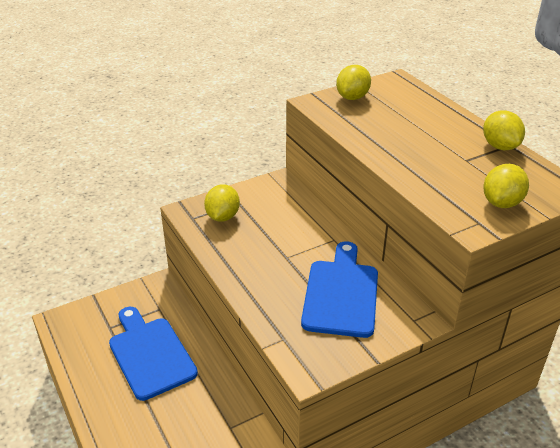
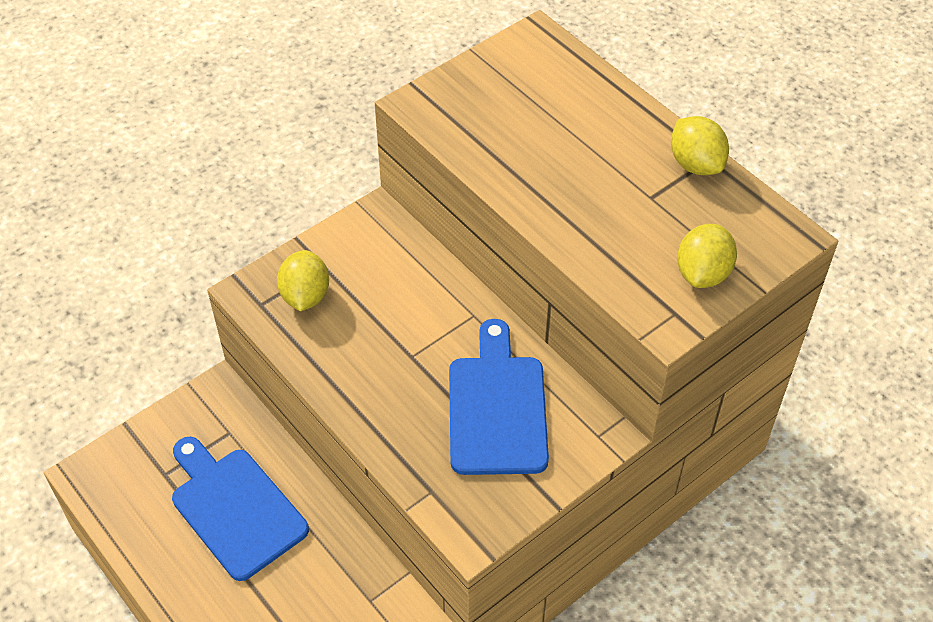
camera: 10 degrees left, 15 degrees up
(352, 97) = (474, 86): yellow lemon -> none

